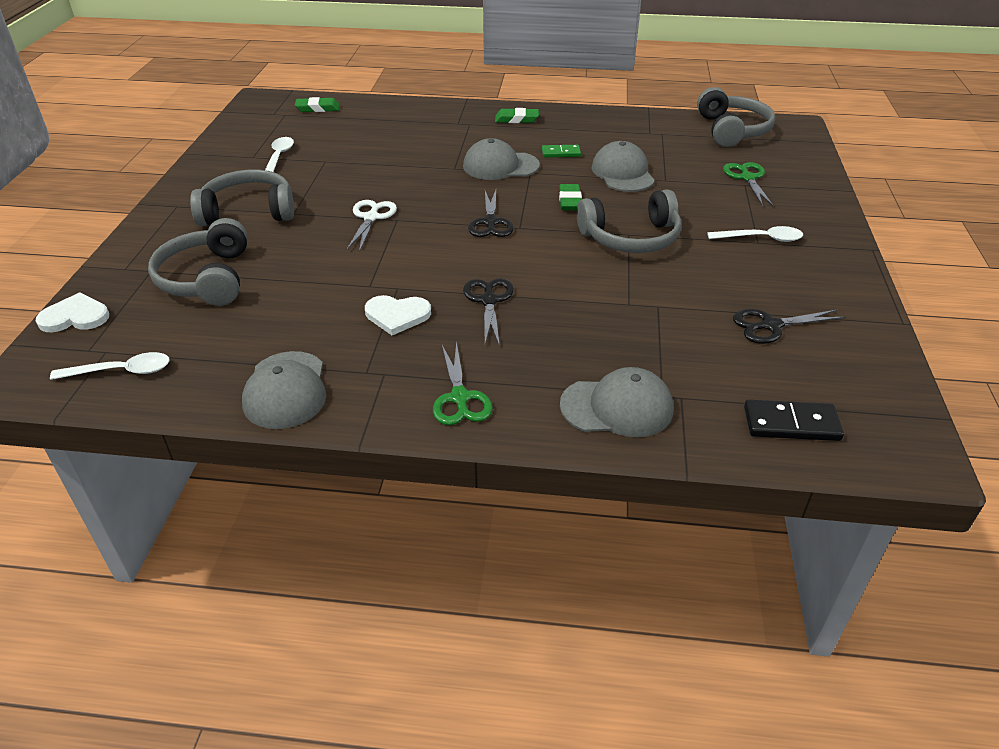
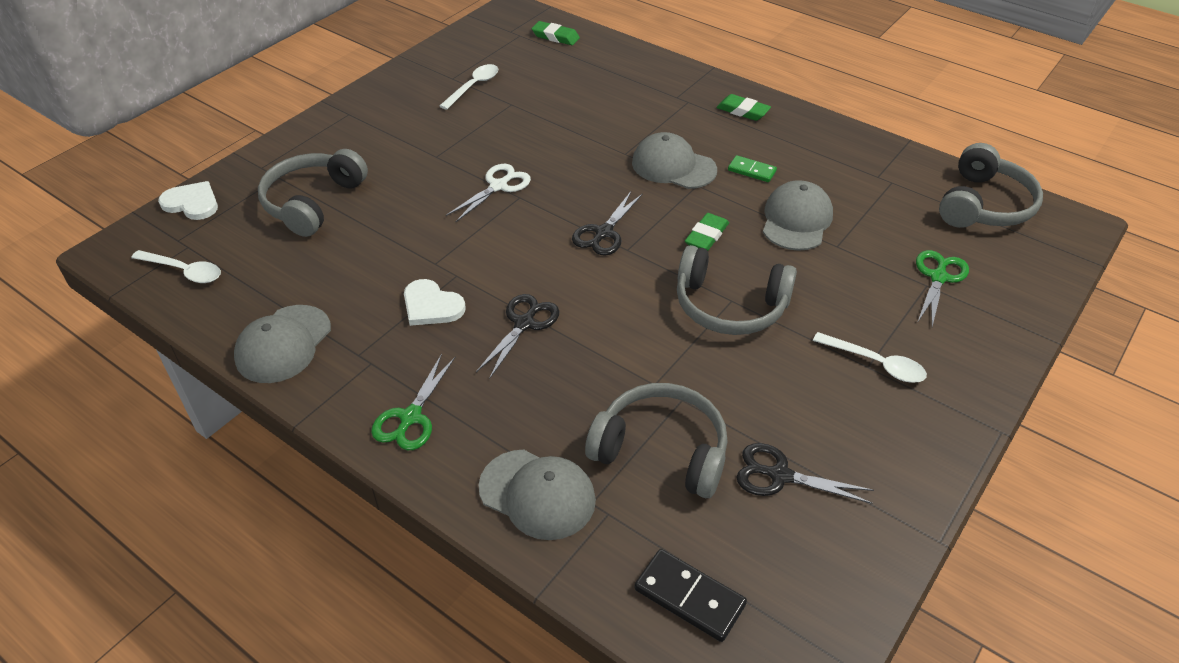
camera: 30 degrees right, 5 degrees up
(248, 212) = (400, 141): grey headphones -> grey headphones (661, 450)

